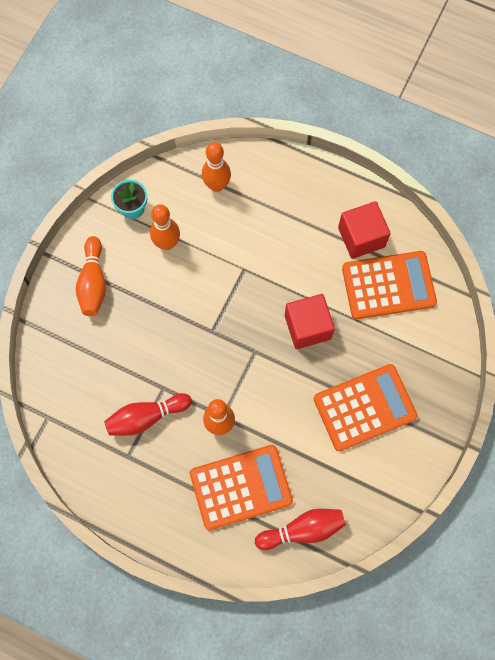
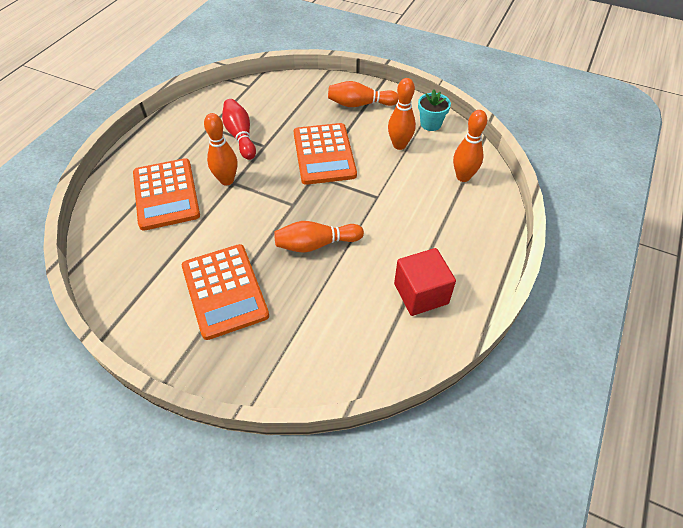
camera: 90 degrees right, 20 degrees down
(302, 530) = (114, 237): red bowling pin -> none
(307, 327) = (316, 244): red cube -> orange bowling pin
(388, 285) = (363, 318): orange calculator -> orange calculator (324, 154)

